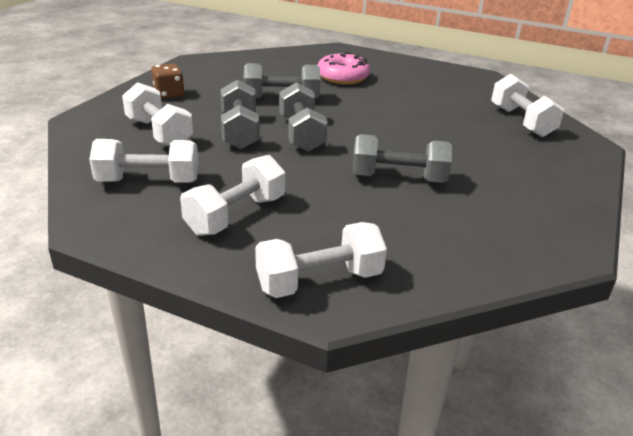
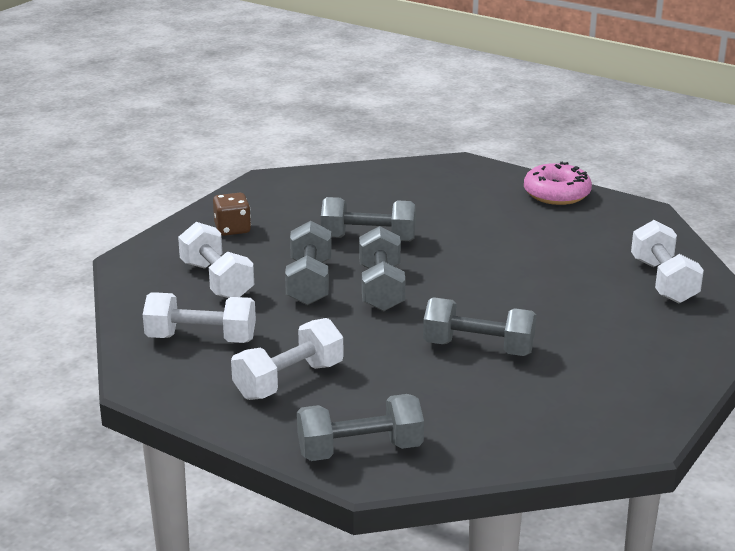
camera: 10 degrees right, 5 degrees down
(319, 281) = (360, 450): white dumbbell -> grey dumbbell
(343, 77) = (454, 209): pink donut -> pink donut (556, 194)

